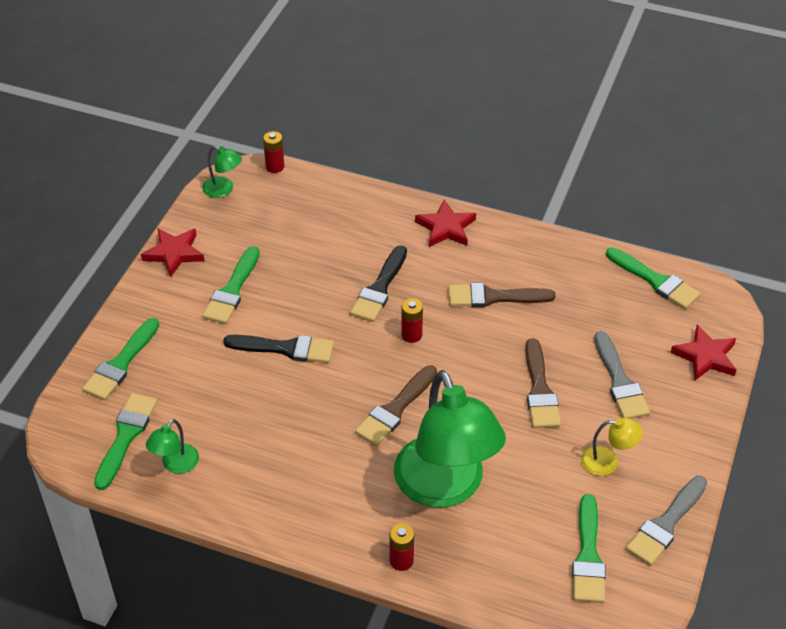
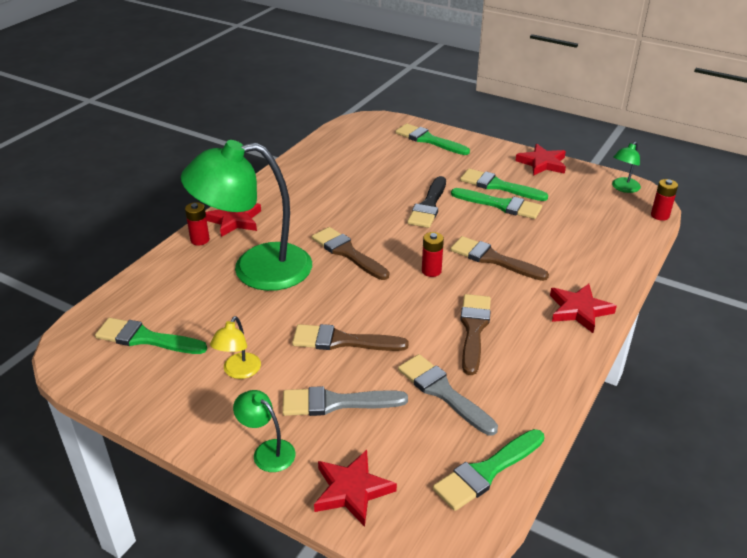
camera: 100 degrees right, 10 degrees down
(126, 436) = (362, 140): green brush -> green brush (500, 205)
(175, 465) = (329, 156): green lamp -> green lamp (267, 451)
(351, 535) = (235, 220): none -> red star
(379, 288) = (493, 259): black brush -> brown brush
(666, 524) = (148, 398): grey brush -> grey brush (443, 392)

